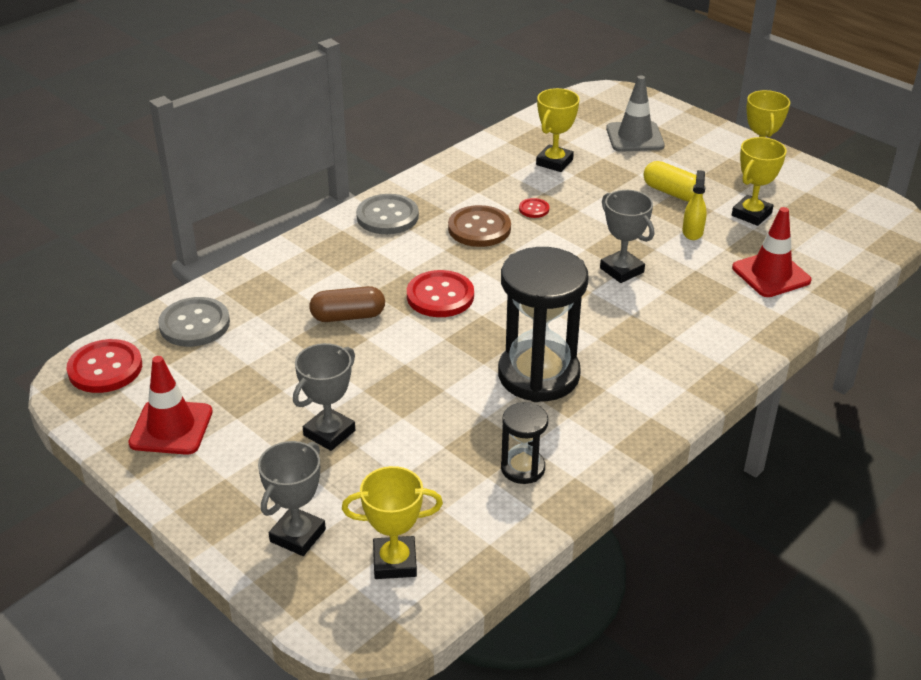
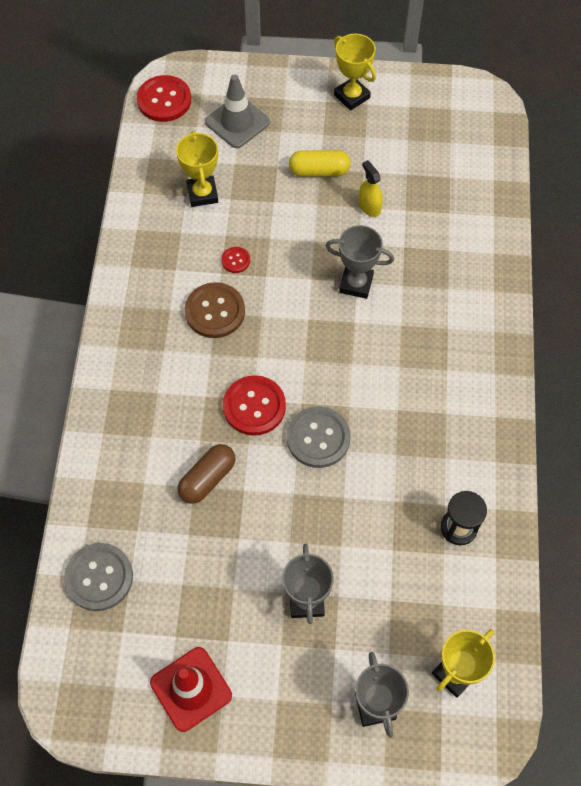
camera: 40 degrees left, 25 degrees up
(105, 368) = (78, 676): red button -> red button (164, 100)
(387, 216) = (131, 348): grey button -> grey button (318, 438)
(538, 375) = (393, 433): black hourglass -> none
(751, 214) = (393, 158): yellow trophy -> none
(771, 274) = (456, 216): red traffic cone -> none

